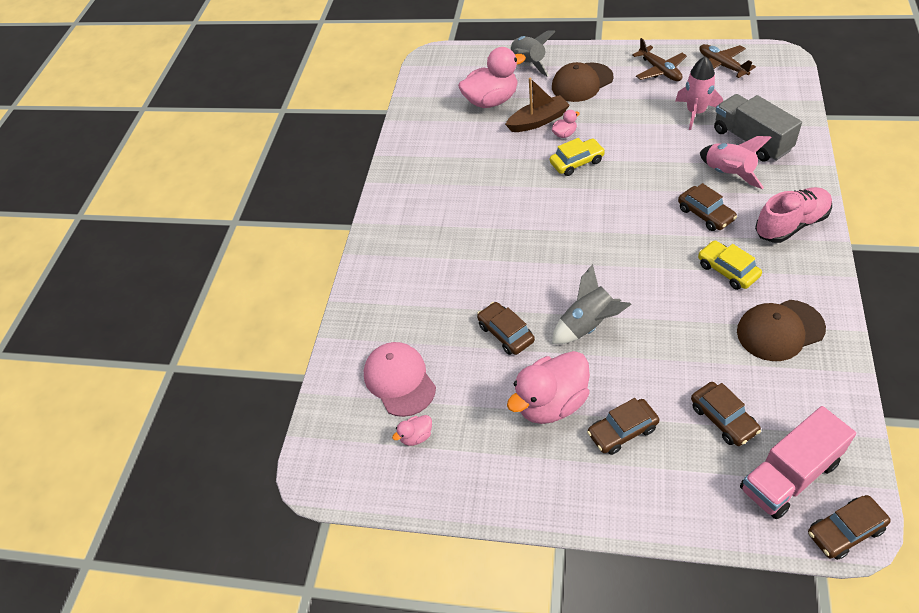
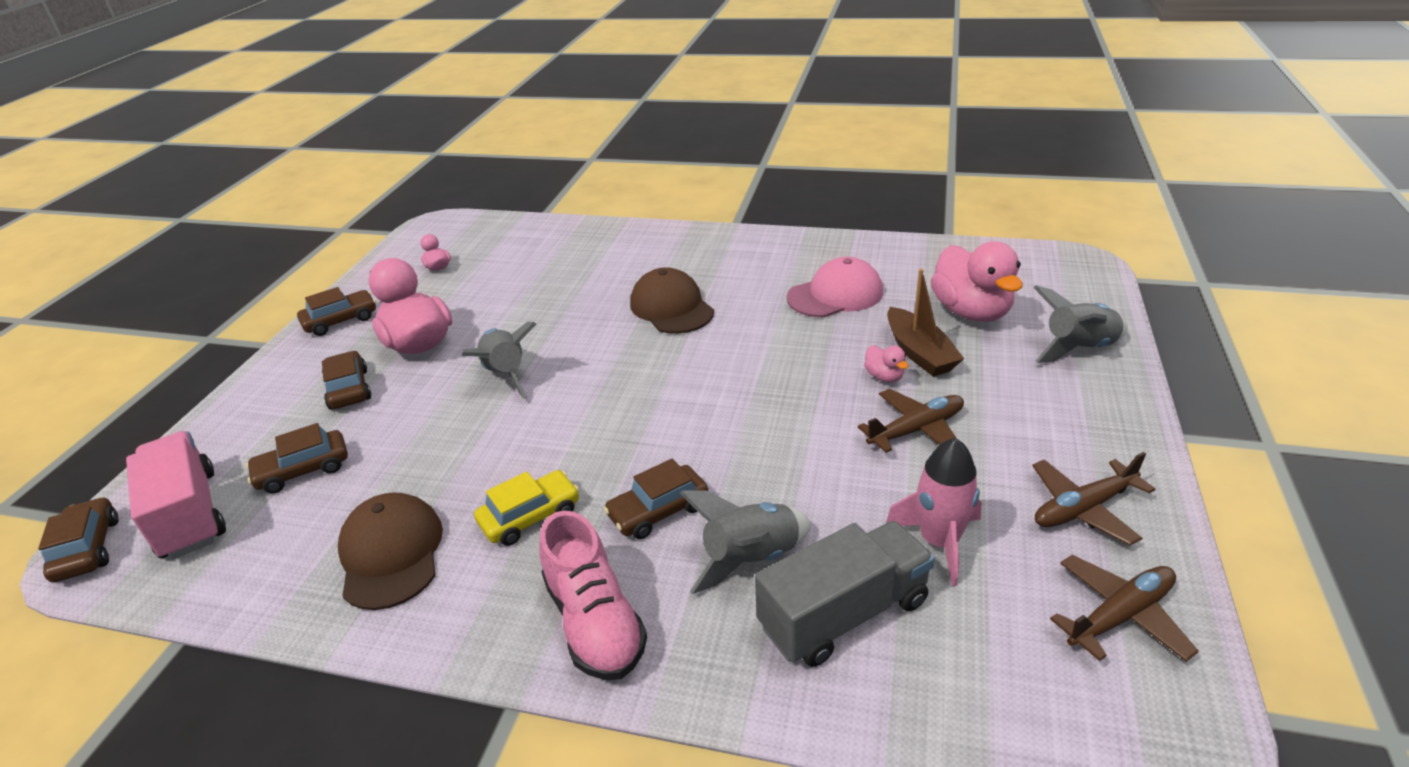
camera: 90 degrees right, 15 degrees down
(399, 380) = (507, 257): pink cap -> pink cap (835, 295)
(506, 333) = (528, 317): brown car -> brown car (341, 320)
(577, 162) = (814, 385): yellow car -> none
(582, 82) = (1029, 403): brown cap -> brown cap (671, 307)
(612, 121) = (916, 430): none -> brown plane
(728, 174) = (751, 558): pink rocket -> grey rocket

